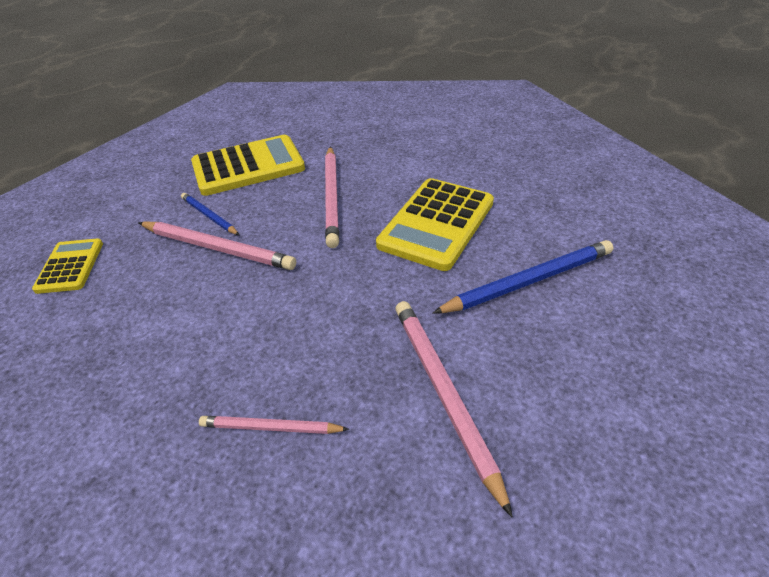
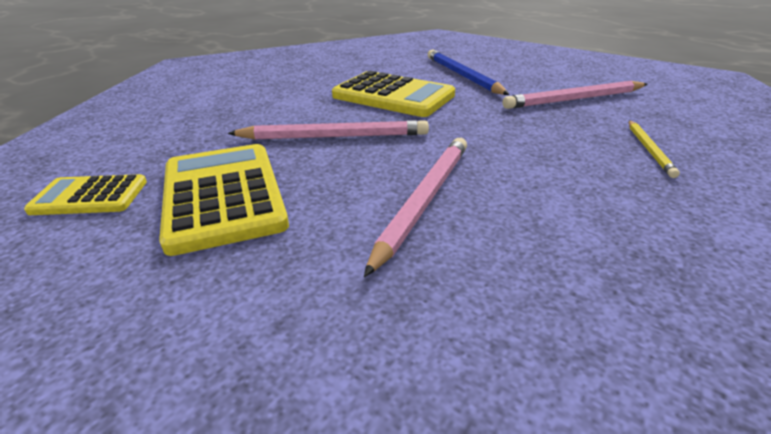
camera: 90 degrees left, 10 degrees down
(70, 266) = (479, 362): yellow calculator -> yellow calculator (90, 196)
(209, 216) = (348, 215): blue pencil -> none
(271, 427) = (648, 149): pink pencil -> yellow pencil

